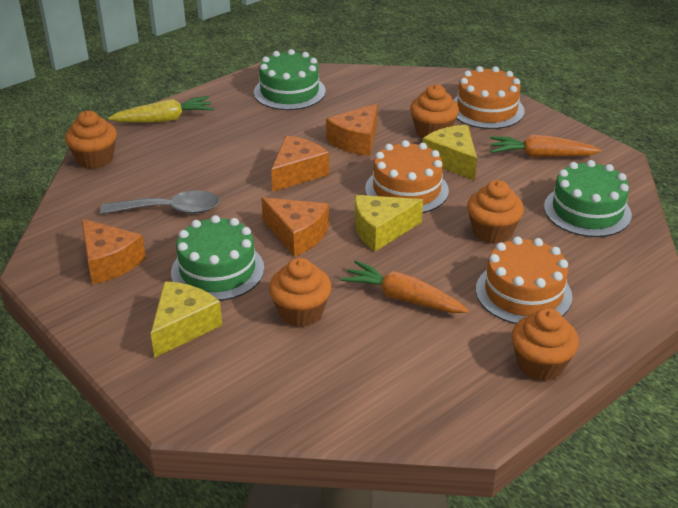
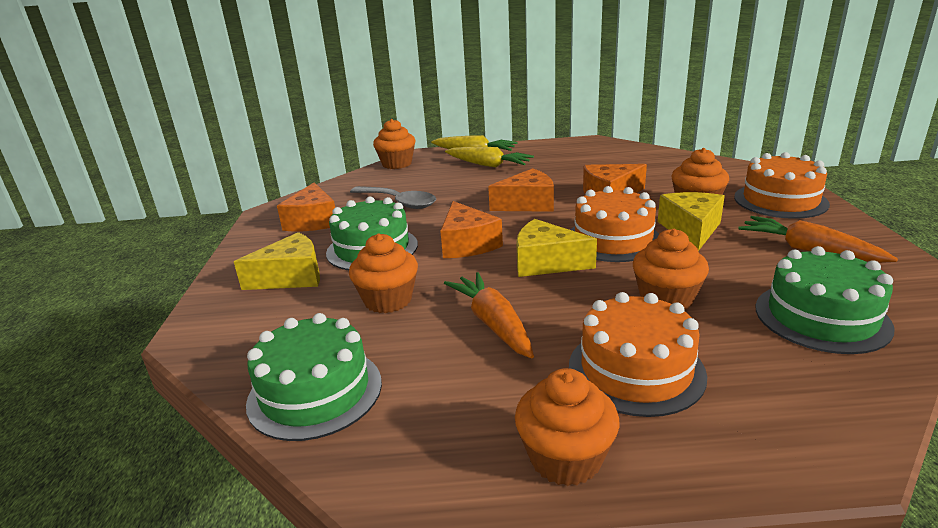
camera: 40 degrees right, 10 degrees down
(201, 133) = (488, 165): none -> yellow carrot
(289, 92) = (593, 154): green cake -> green cake (315, 392)

